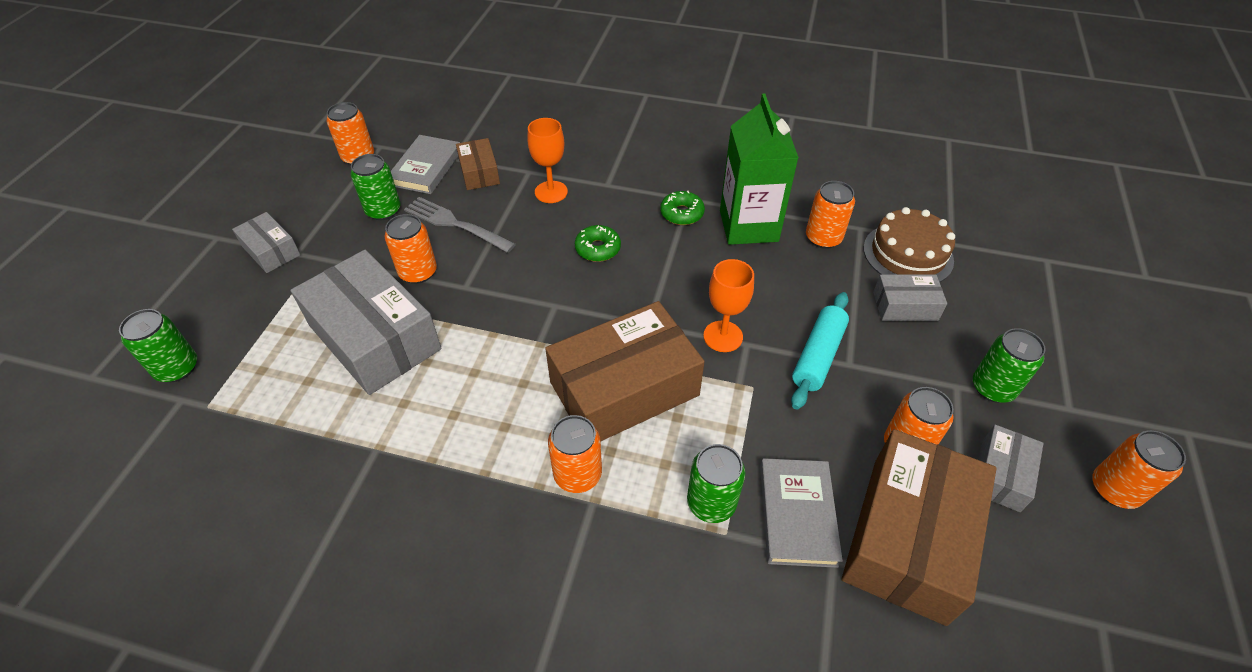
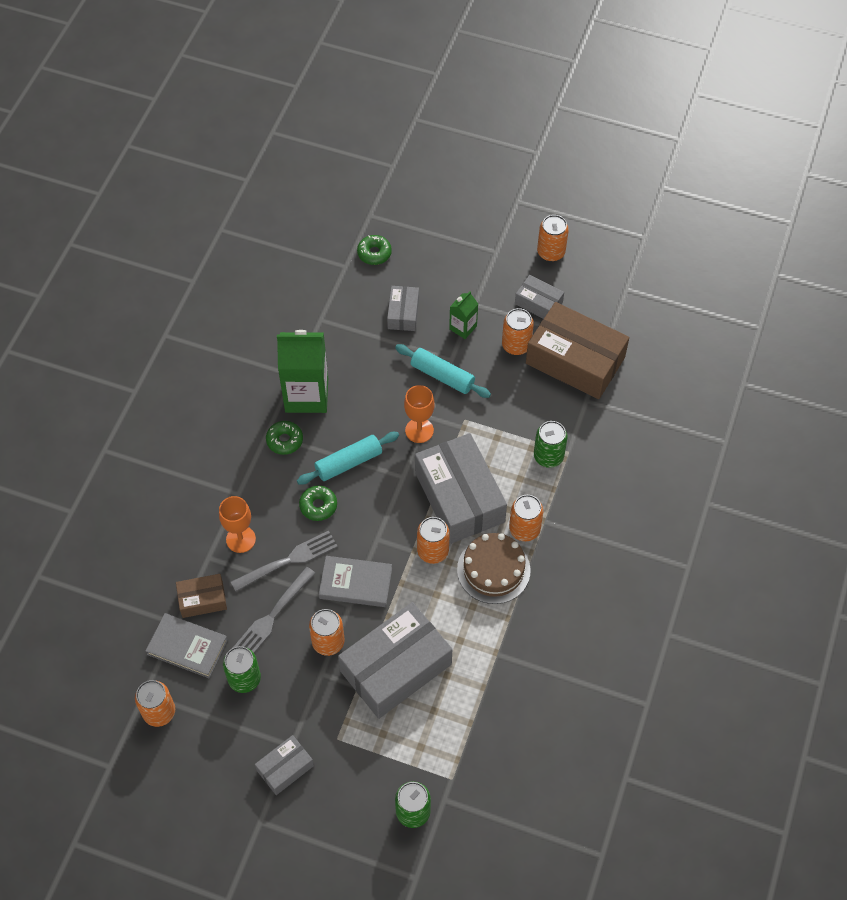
camera: 85 degrees left, 10 degrees up
(525, 230) = (288, 560): none -> grey fork
(624, 389) = (459, 497): brown box -> grey box
(661, 270) = (348, 462): none -> turquoise rolling pin
(797, 514) = (558, 412): grey book -> grey book (355, 583)
(823, 238) = (328, 347): orange can -> orange can (433, 551)
(908, 254) = (352, 297): brown cake -> brown cake (493, 570)
(909, 375) = (463, 327): none -> green carton
(988, 269) = (374, 253): none -> green donut
(993, 388) = (477, 286): green can -> none

